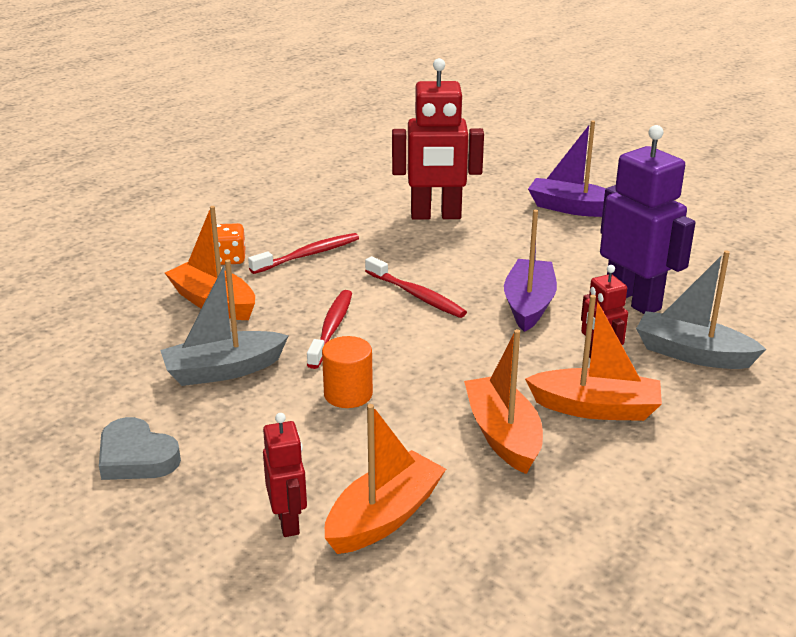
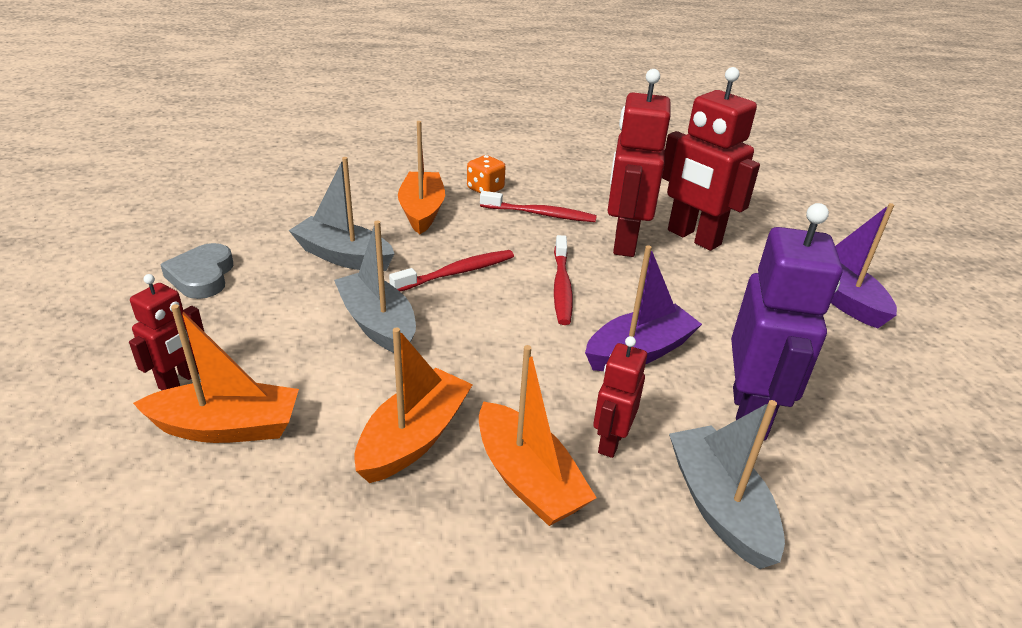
camera: 45 degrees right, 5 degrees up
(348, 394) = (378, 324): orange cylinder -> grey boat
(400, 243) = (623, 242): none -> red robot

